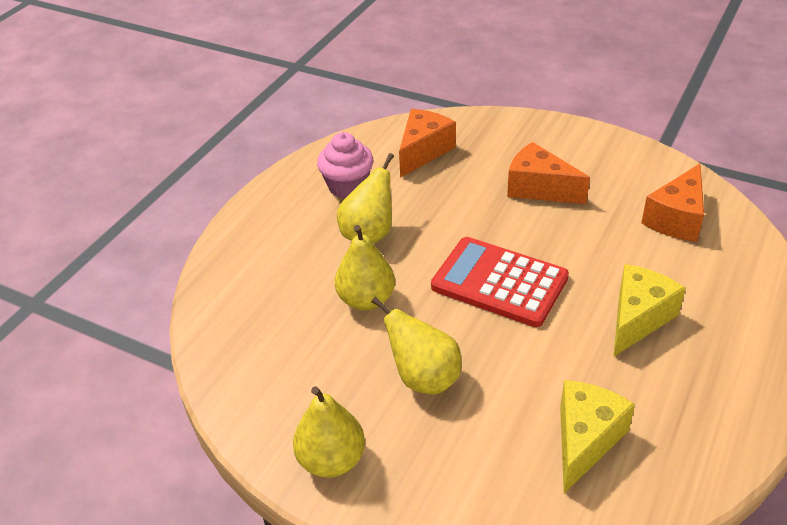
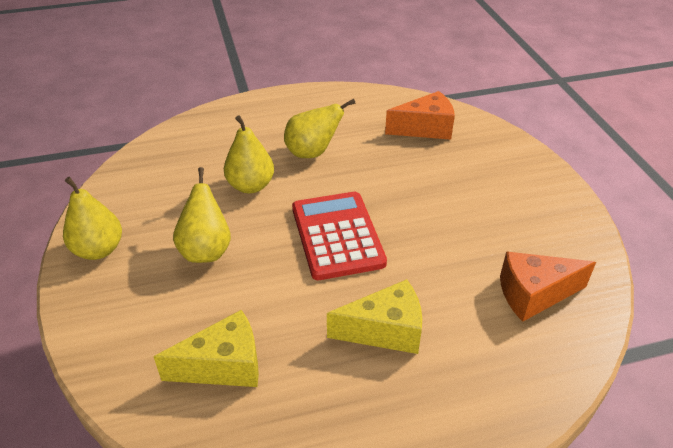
camera: 45 degrees right, 0 degrees up
(347, 186) = (346, 119): pink cupcake -> none
(539, 188) = (463, 201): orange cheese -> none

